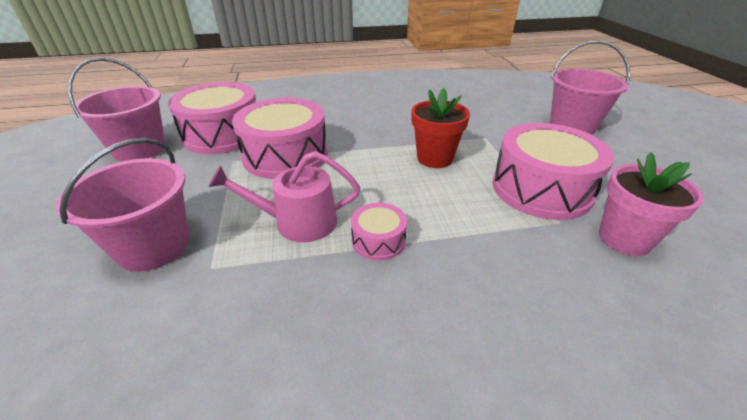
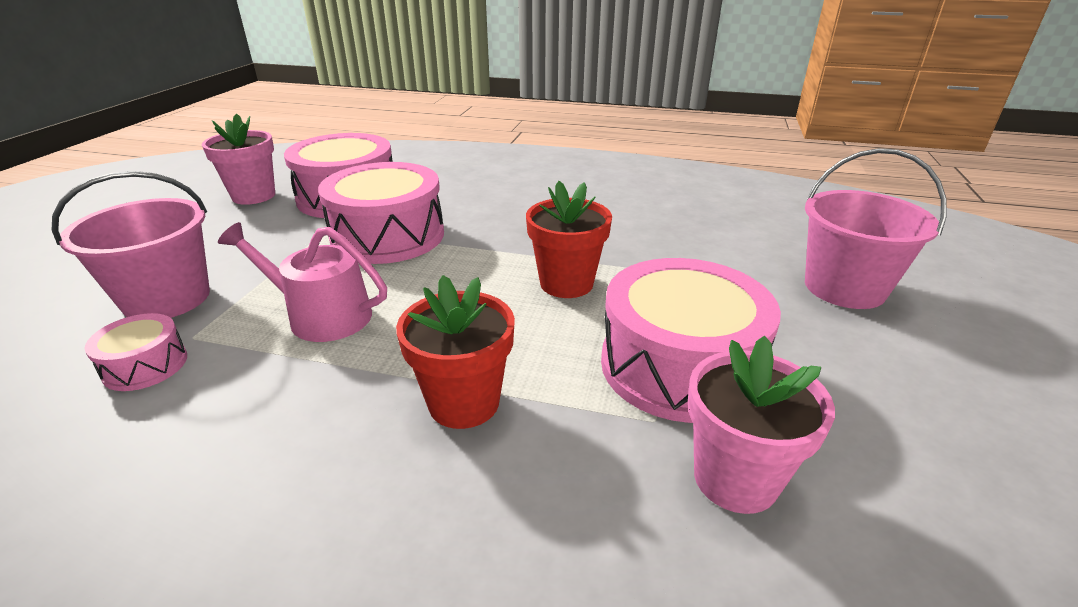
camera: 25 degrees right, 5 degrees down
(139, 149) = (253, 196): pink bucket -> pink flower pot
(378, 240) = (384, 364): pink drum -> pink drum (145, 365)
(453, 247) = (464, 403): none -> red flower pot

